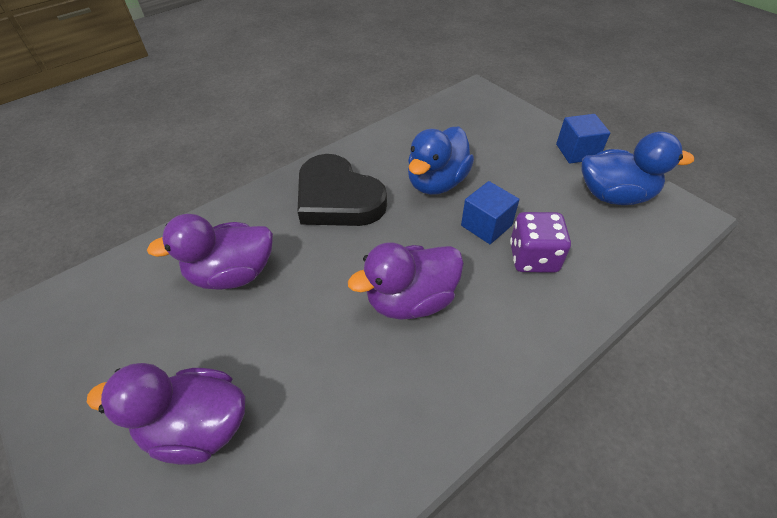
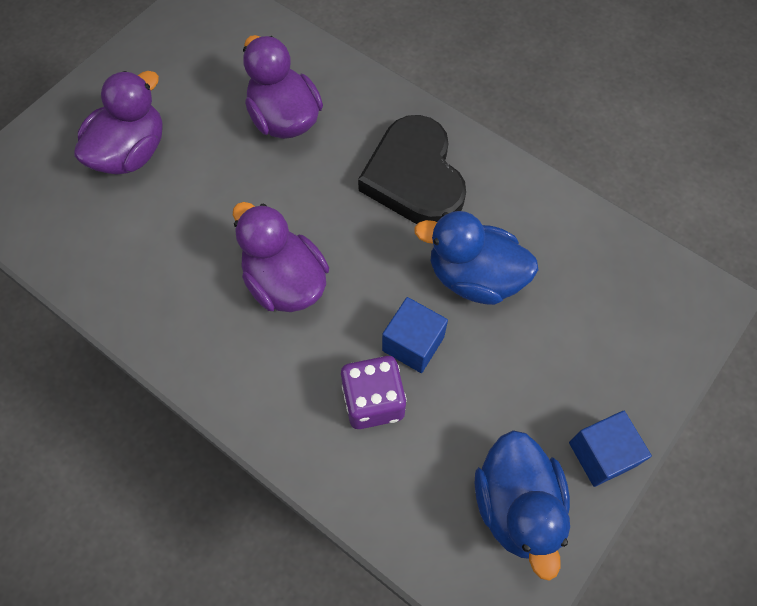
camera: 75 degrees right, 15 degrees up
(197, 427) = (131, 152): purple duck -> purple duck turned 45 degrees clockwise
(338, 198) = (414, 177): black heart -> black heart turned 45 degrees counterclockwise

